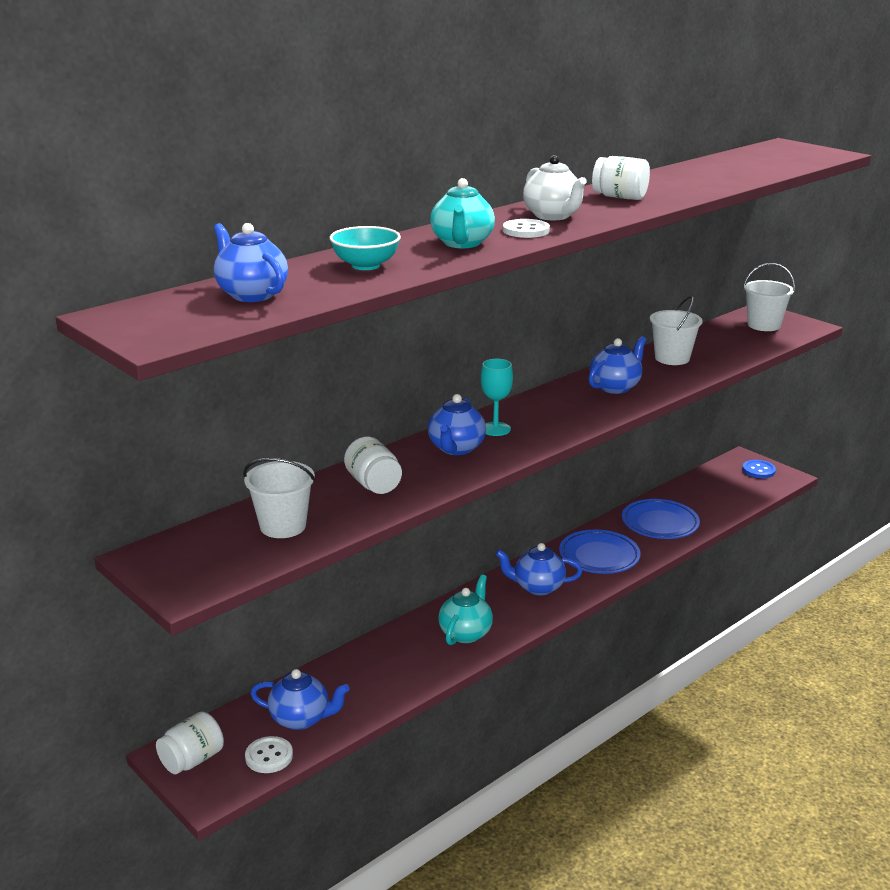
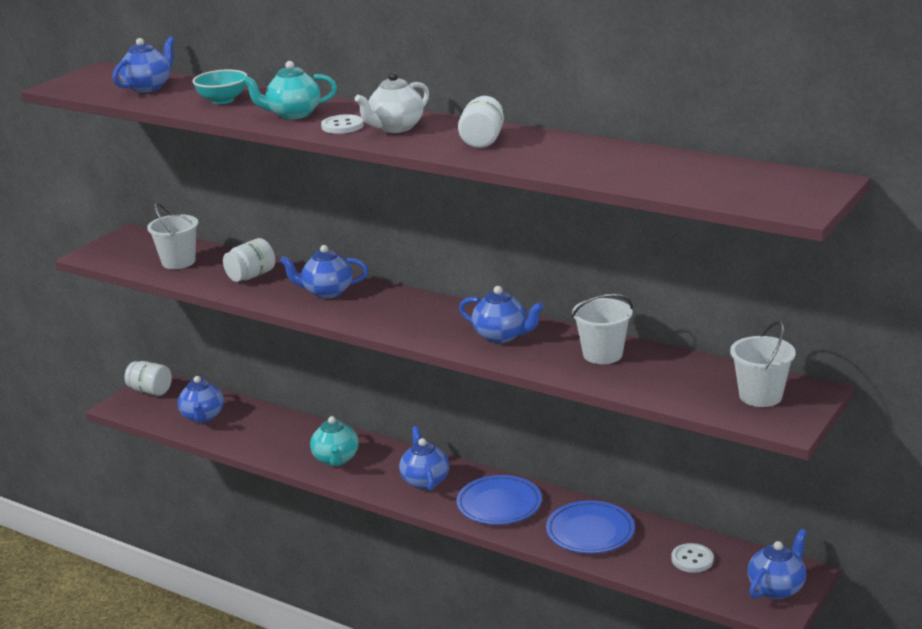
camera: 75 degrees right, 0 degrees up
(269, 756) = (159, 416): white button -> white button (692, 559)
(466, 633) = (336, 459): turquoise teapot -> turquoise teapot turned 75 degrees clockwise
(495, 429) = (373, 300): turquoise goblet -> none
(758, 470) = (776, 588): blue button -> blue teapot

